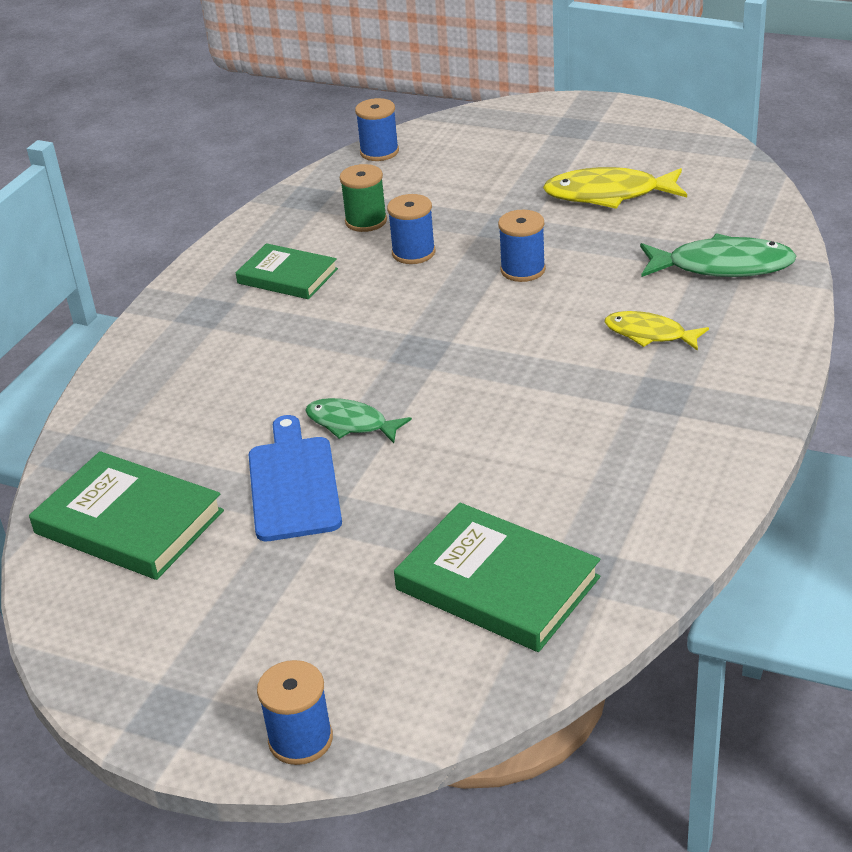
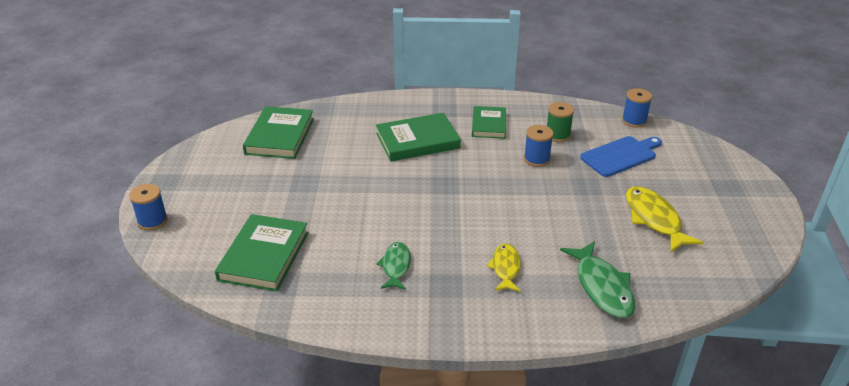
camera: 65 degrees right, 0 degrees up
(277, 356) = (417, 141): none -> green book
(293, 484) = (320, 173): blue cutting board -> blue cutting board (621, 155)
(351, 424) = (372, 178): green fish -> green fish (396, 266)
(523, 270) = (544, 203): blue spool -> none

